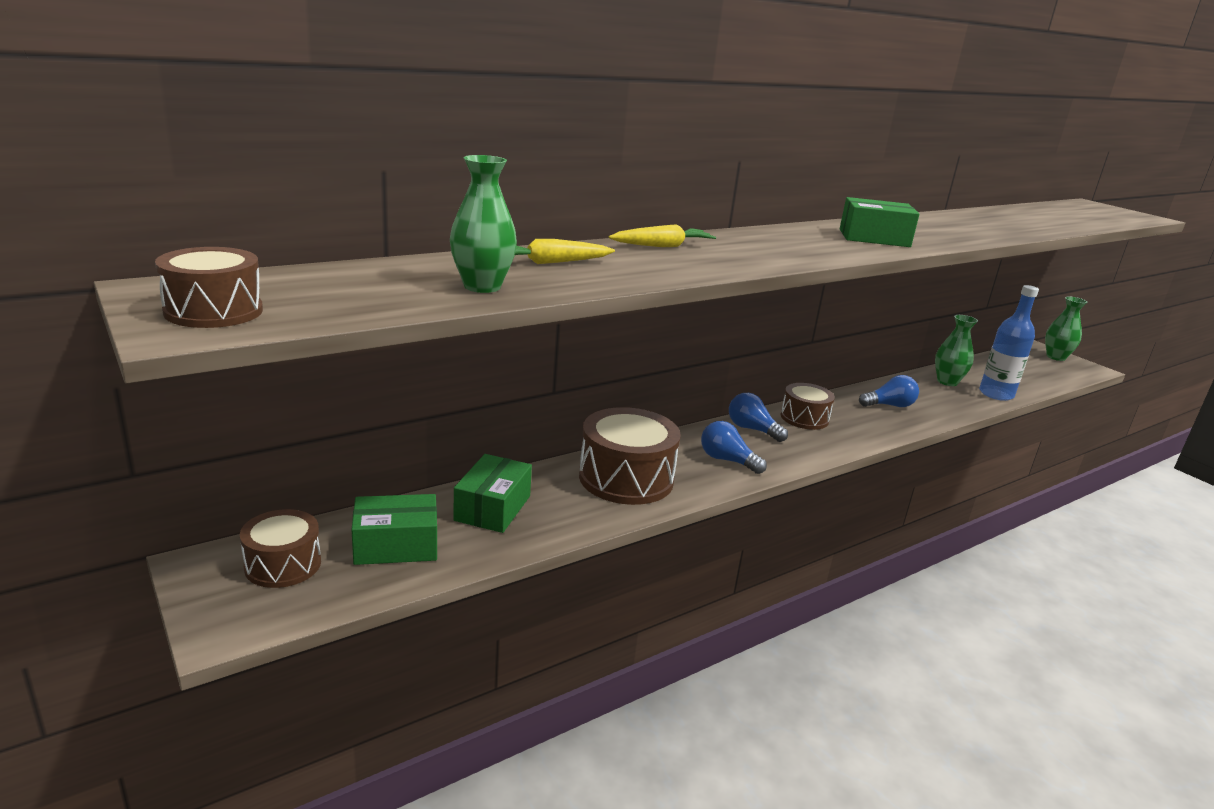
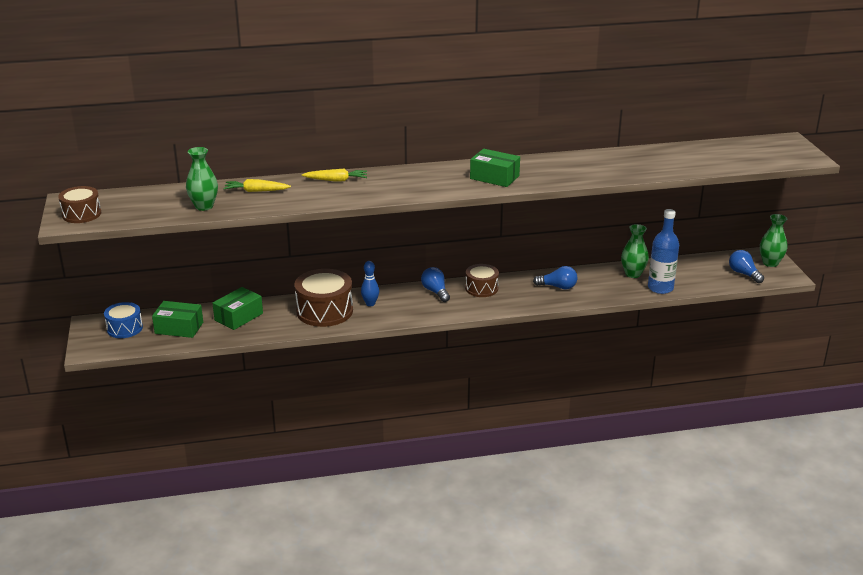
camera: 25 degrees right, 5 degrees up
(283, 564) = (124, 328): brown drum -> blue drum
(682, 458) = (370, 304): none -> blue bowling pin
(727, 460) = (396, 309): blue light bulb -> blue light bulb (743, 274)

